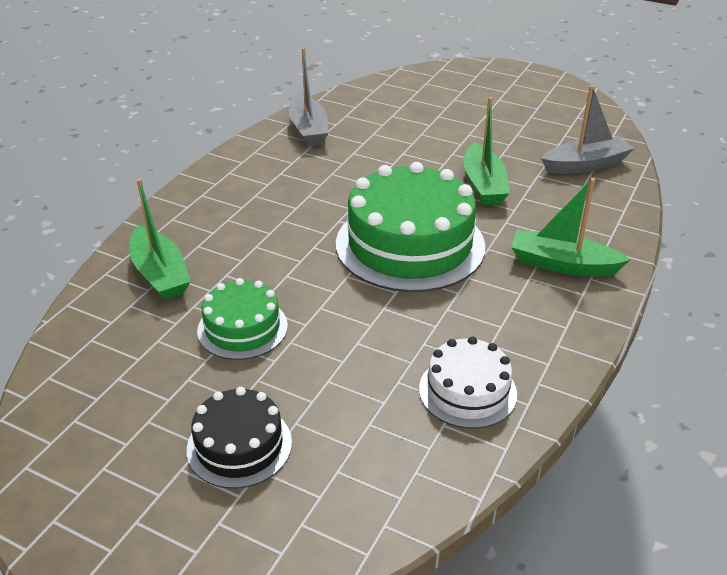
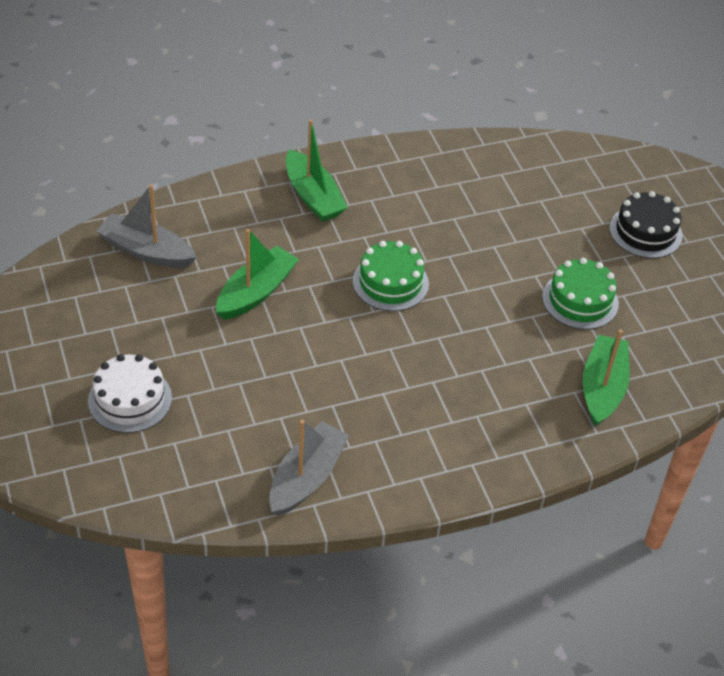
camera: 140 degrees left, 10 degrees up
(410, 244) = (390, 282): green cake -> green cake, size x0.53
(467, 391) = (487, 174): white cake -> white cake (130, 399)

